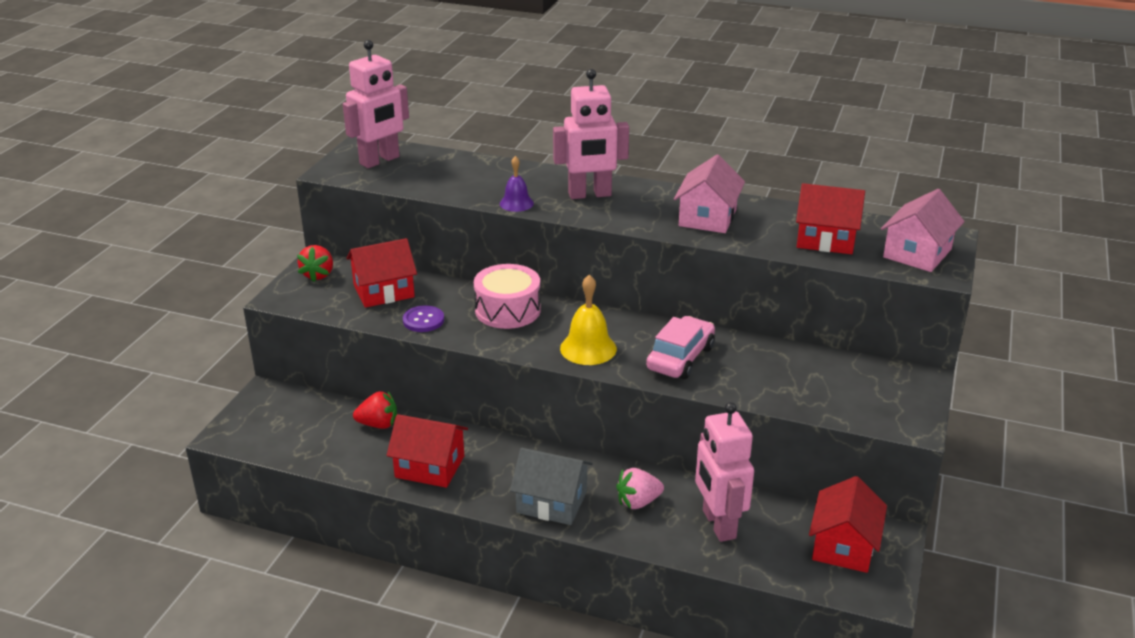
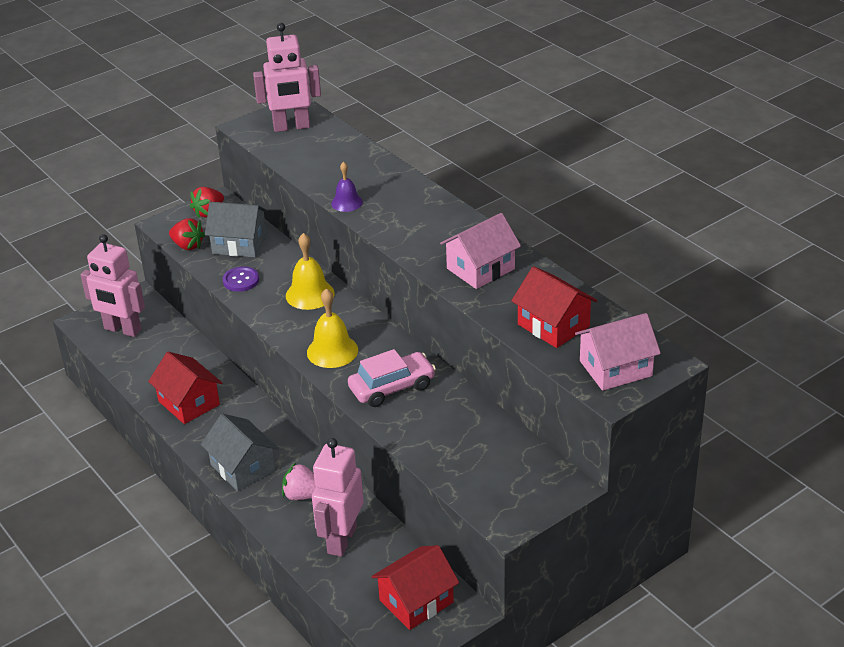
camera: 35 degrees right, 5 degrees up
(378, 424) = (187, 354): red strawberry -> red strawberry (188, 246)
(384, 291) = (239, 244): red house -> grey house
(507, 310) = (310, 294): pink drum -> yellow bell
(589, 195) = (413, 213): pink robot -> pink robot (122, 330)

